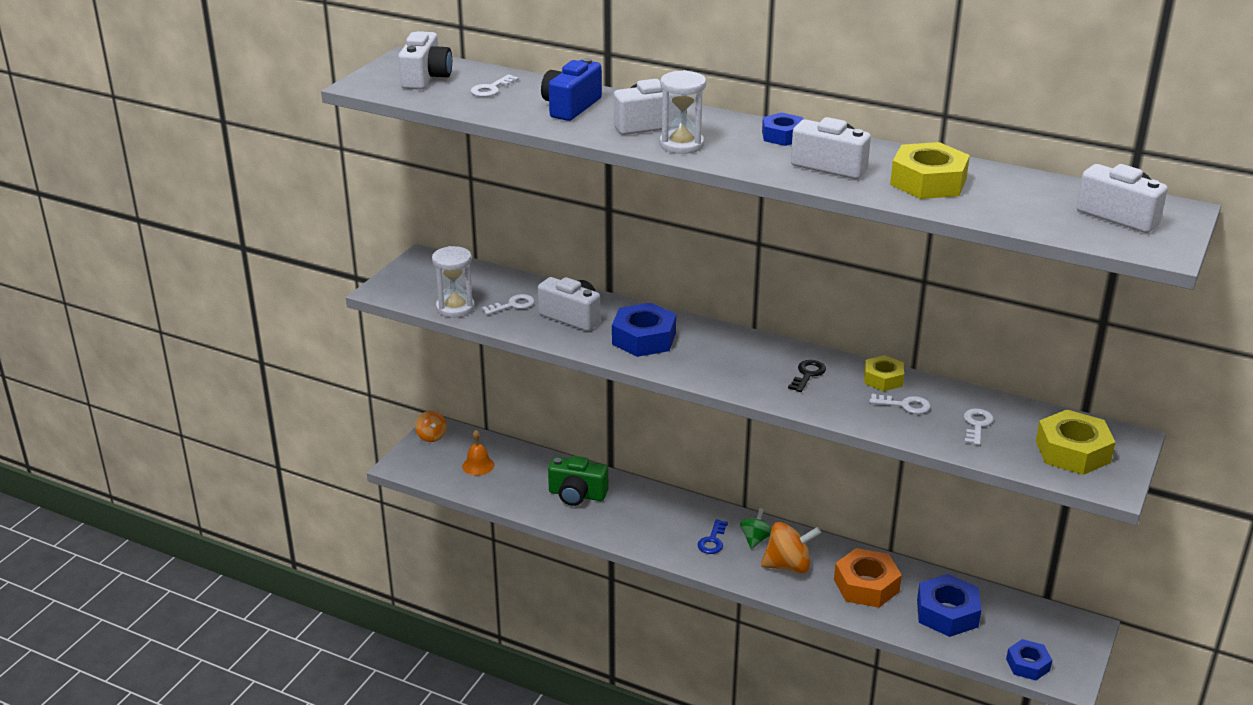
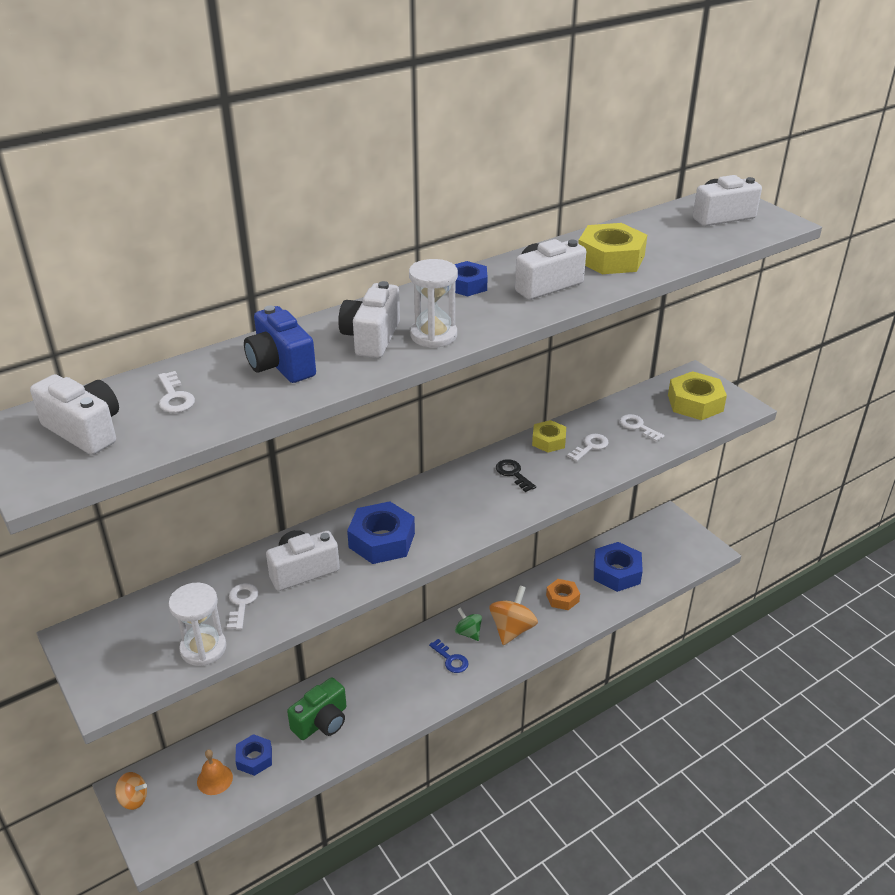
camera: 60 degrees left, 5 degrees up
(866, 585) = (562, 598): orange nut -> orange nut, size x0.62
(1028, 664) = (687, 561): blue nut -> blue nut (254, 758)

